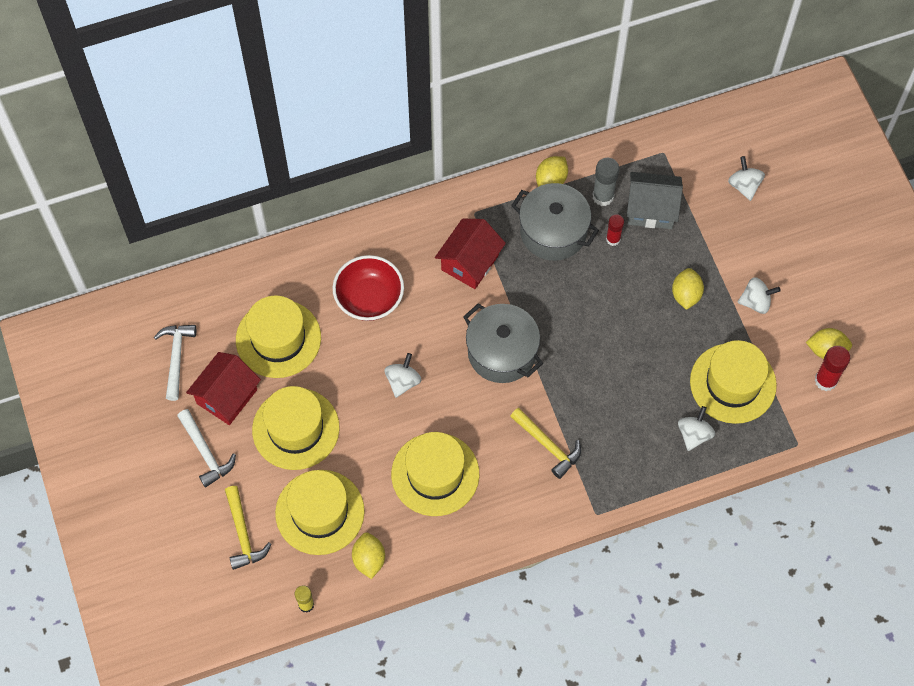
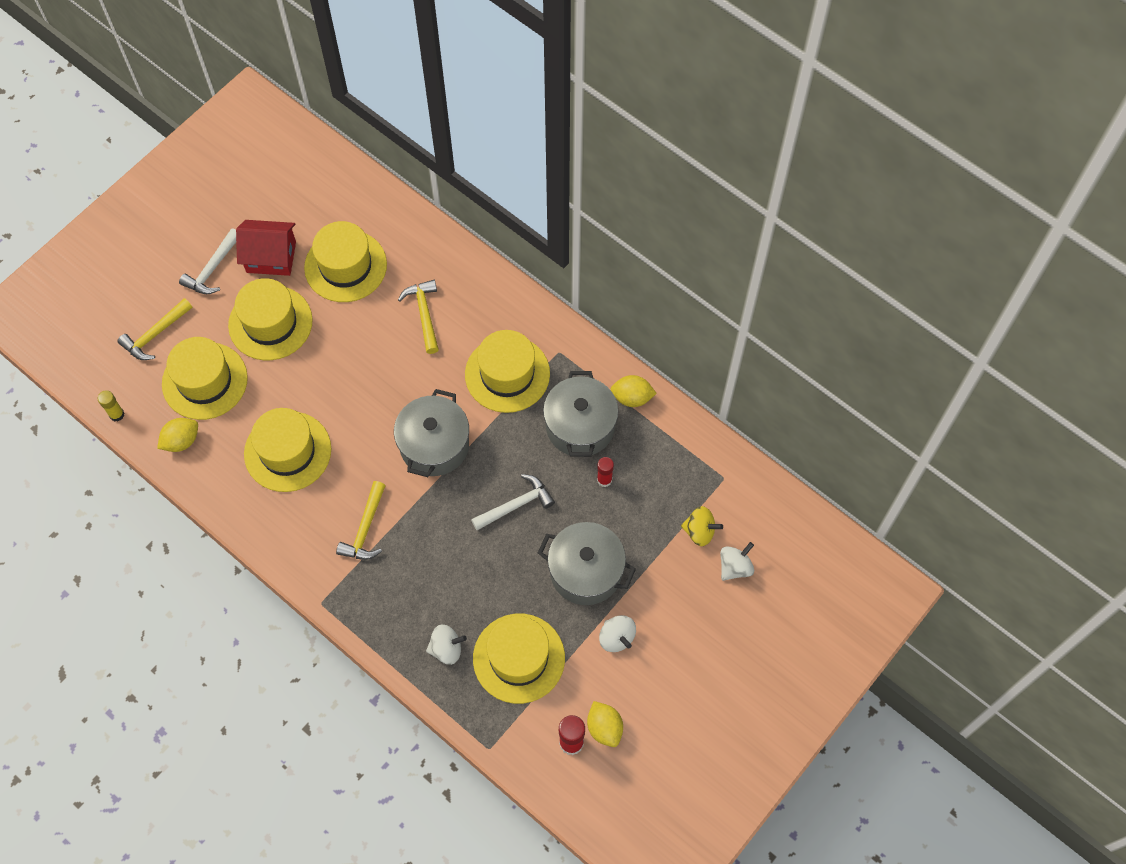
camera: 60 degrees right, 0 degrees up
(176, 357) = (285, 202): white hammer -> white hammer (516, 505)
(369, 298) = (424, 314): red bowl -> yellow hammer
(403, 381) = (361, 381): white spinning top -> none
(470, 262) = (507, 374): red house -> yellow hat
(603, 196) = (643, 449): grey glue stick -> none
(651, 209) = (656, 497): grey house -> none
(686, 295) = (586, 571): yellow lemon -> grey pot
(699, 194) = (699, 531): none -> yellow spinning top

